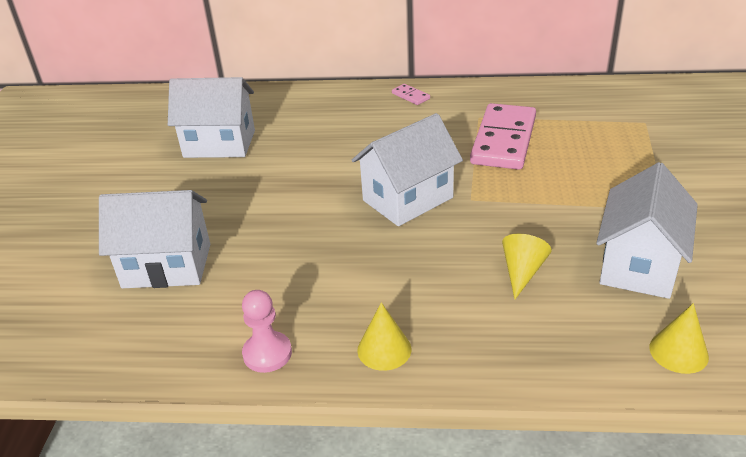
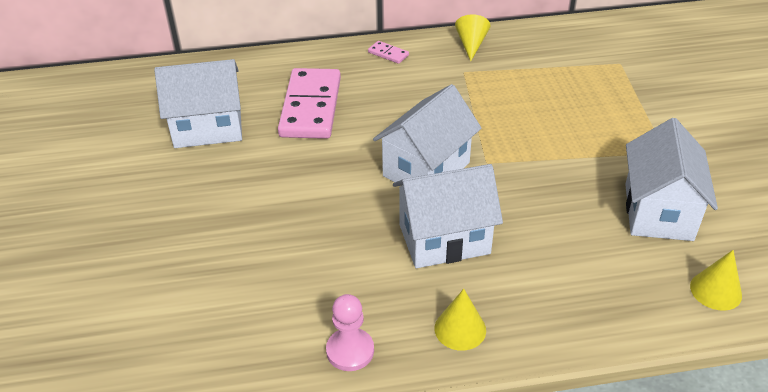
camera: 15 degrees left, 5 degrees up
(167, 265) = (209, 273): white house -> white house (444, 239)
(504, 140) = (496, 95): pink domino -> pink domino (311, 107)
(522, 272) = (559, 232): yellow cone -> yellow cone (471, 45)

